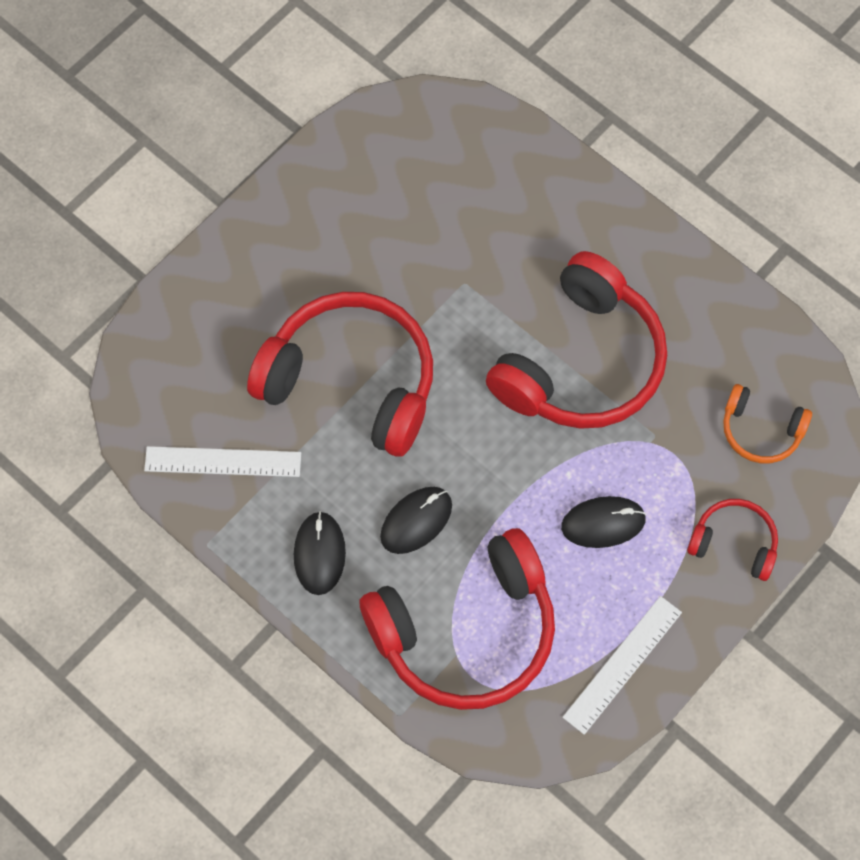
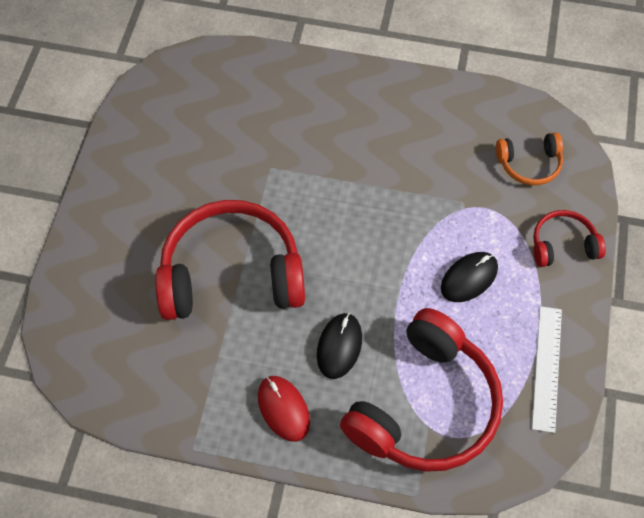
camera: 30 degrees left, 5 degrees down
(223, 461) = (169, 380): white ruler -> none
(319, 554) = (283, 409): black mouse -> red mouse
(581, 362) = (383, 180): red headphones -> none

